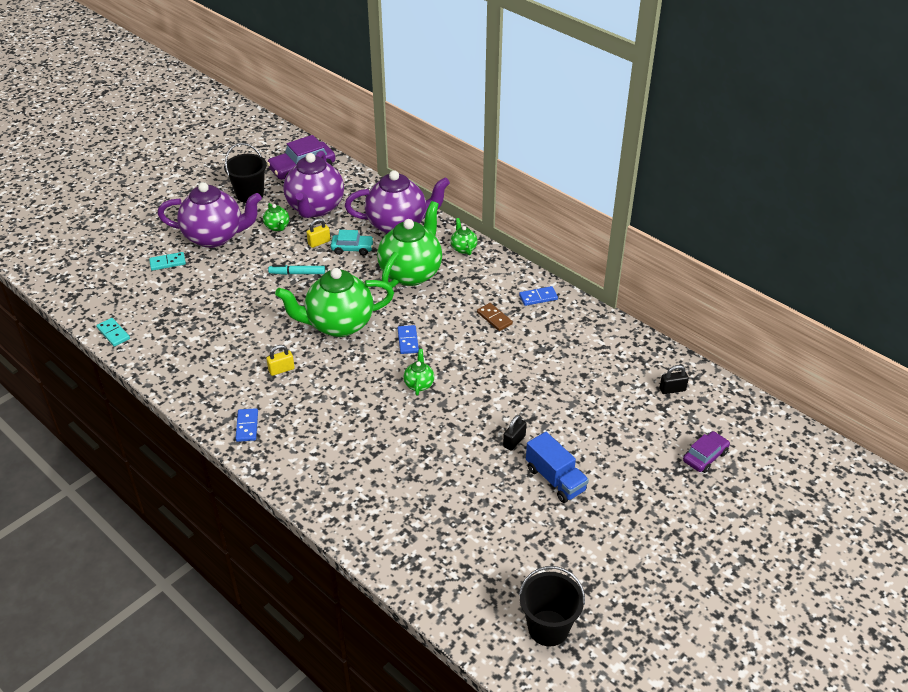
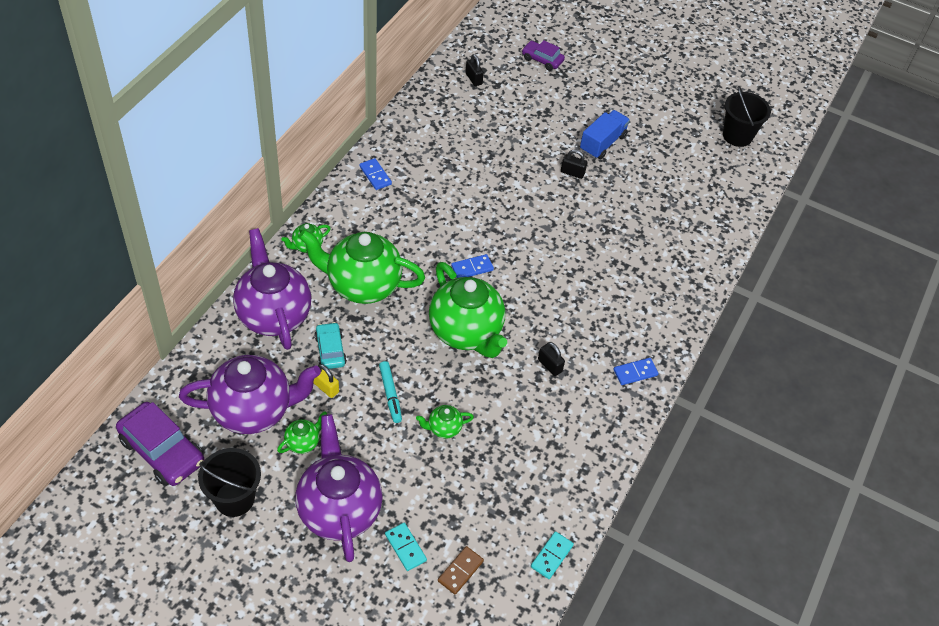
camera: 110 degrees left, 10 degrees up
(281, 369) = (549, 365): yellow padlock -> black padlock
(419, 384) = (529, 248): green teapot -> green teapot (444, 428)
(494, 318) = (417, 205): brown domino -> brown domino (460, 571)

